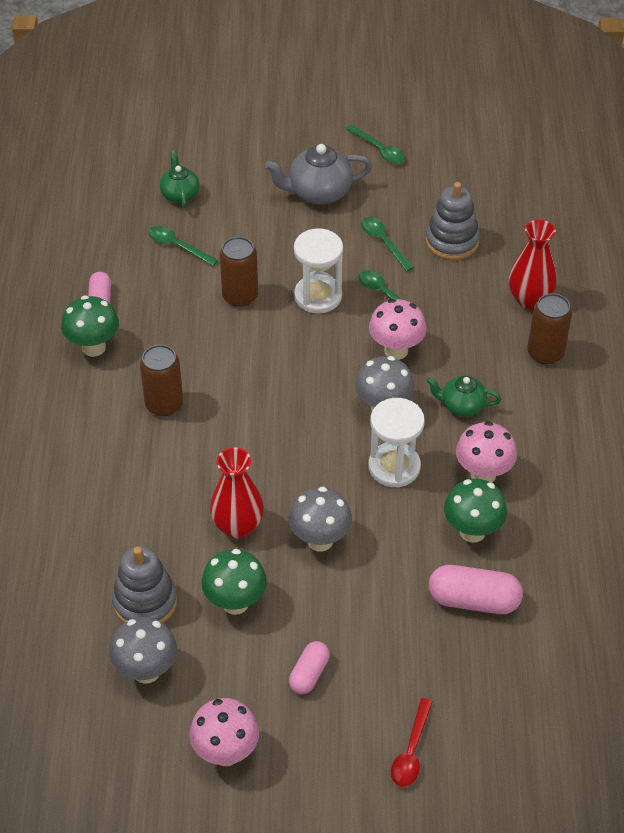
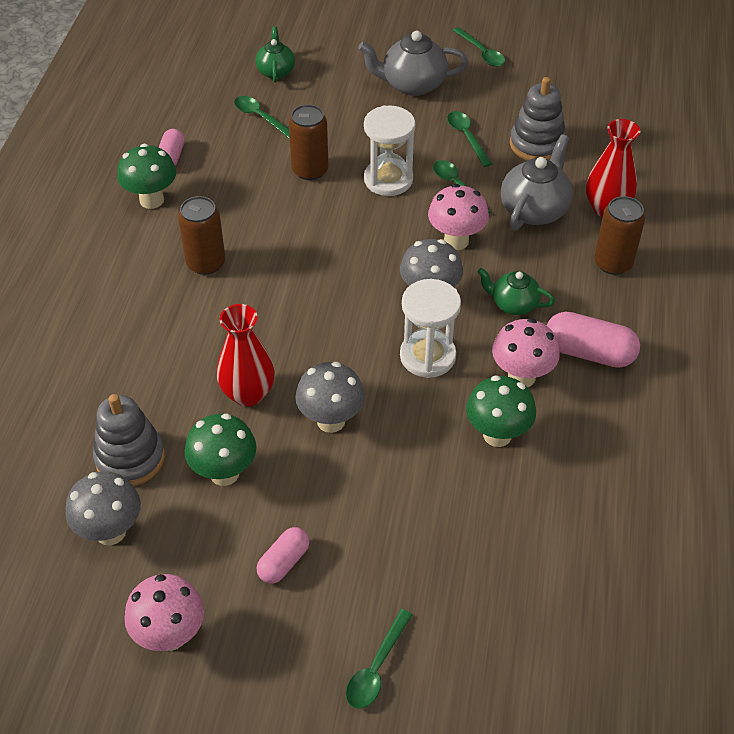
camera: 10 degrees right, 0 degrees up
(411, 751) = (376, 667): red spoon -> green spoon
(463, 309) = (534, 210): none -> grey teapot
(473, 600) = (483, 509): pink capsule -> pink capsule (589, 352)

